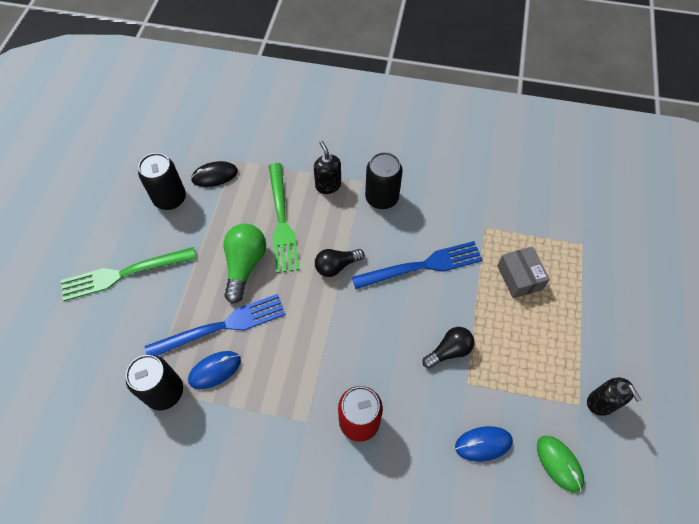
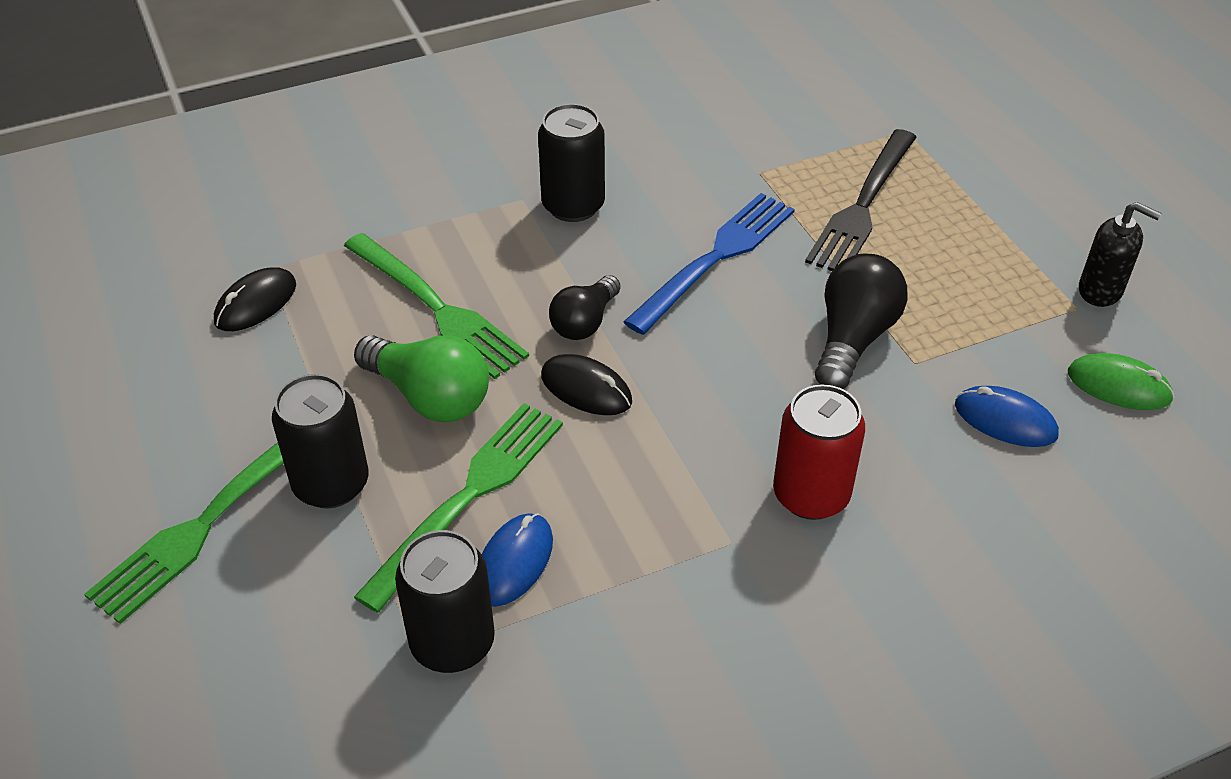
camera: 35 degrees left, 15 degrees down
(170, 198) = (199, 372): black can -> black can (331, 484)
(222, 326) = (469, 496): blue fork -> green fork
(245, 265) = (429, 396): green light bulb -> green light bulb turned 150 degrees clockwise
(309, 302) = (586, 389): none -> black mouse
(328, 185) = (471, 228): black soap dispenser -> none
(449, 351) = (853, 339): black light bulb -> black light bulb, size x1.51
(483, 444) = (1005, 420): blue mouse -> blue mouse turned 75 degrees clockwise
(519, 277) = (863, 206): grey box -> black fork

